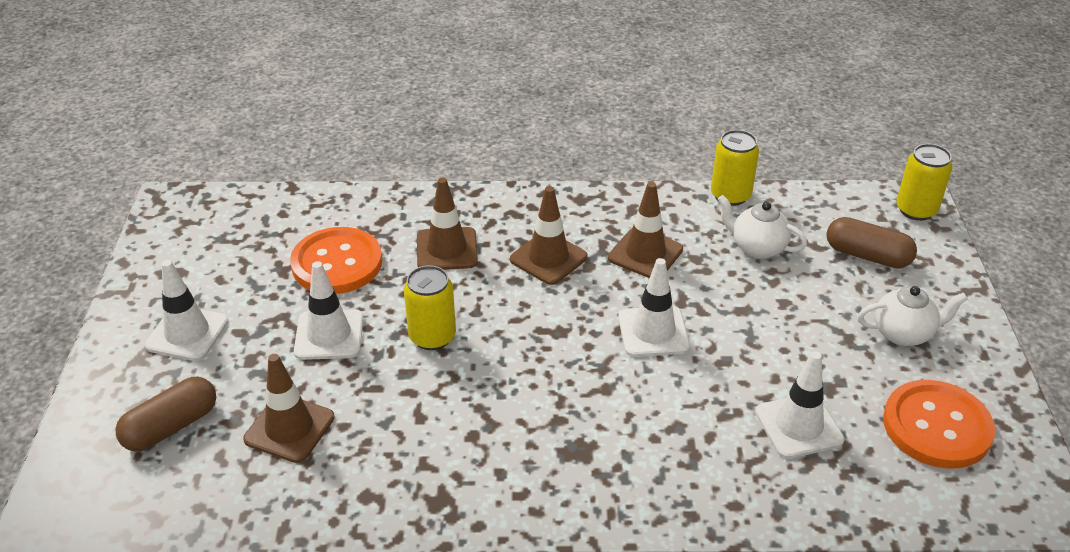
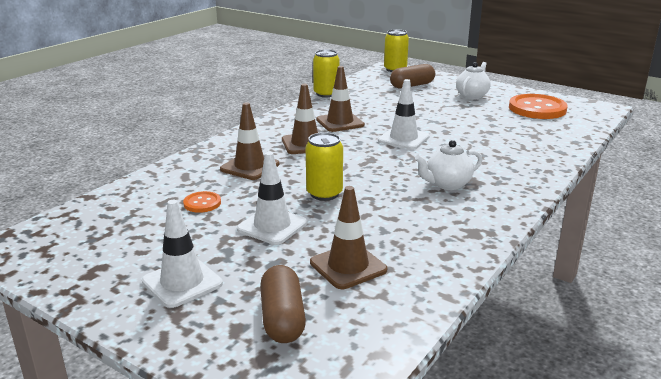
camera: 55 degrees left, 15 degrees down
(337, 263) = (202, 203): orange button -> orange button, size x0.48
(757, 247) = (373, 101): white teapot -> white teapot (447, 184)
(798, 426) = (509, 131): white traffic cone -> none

